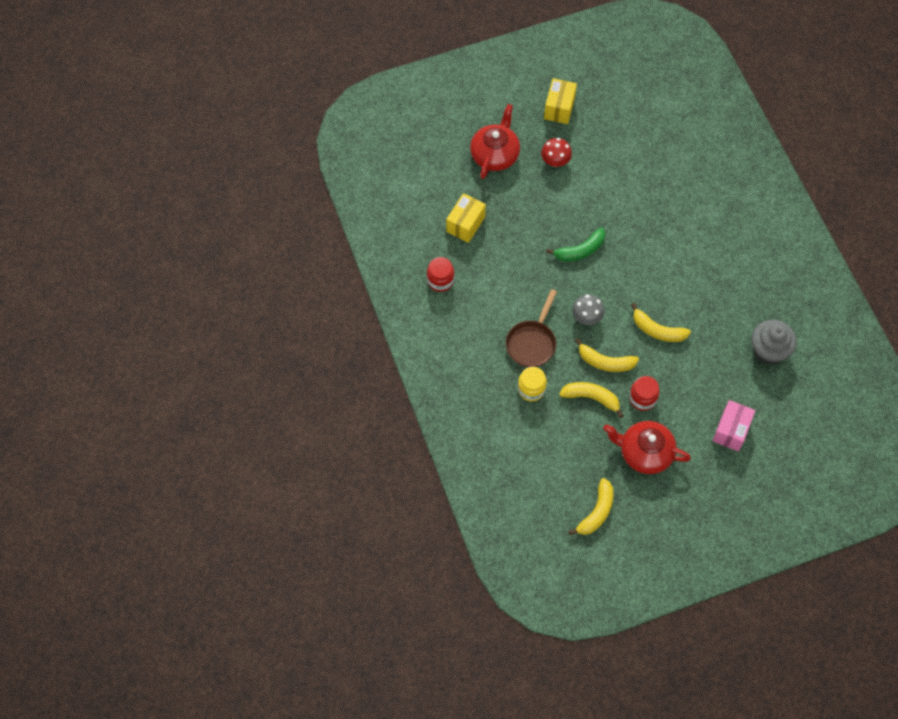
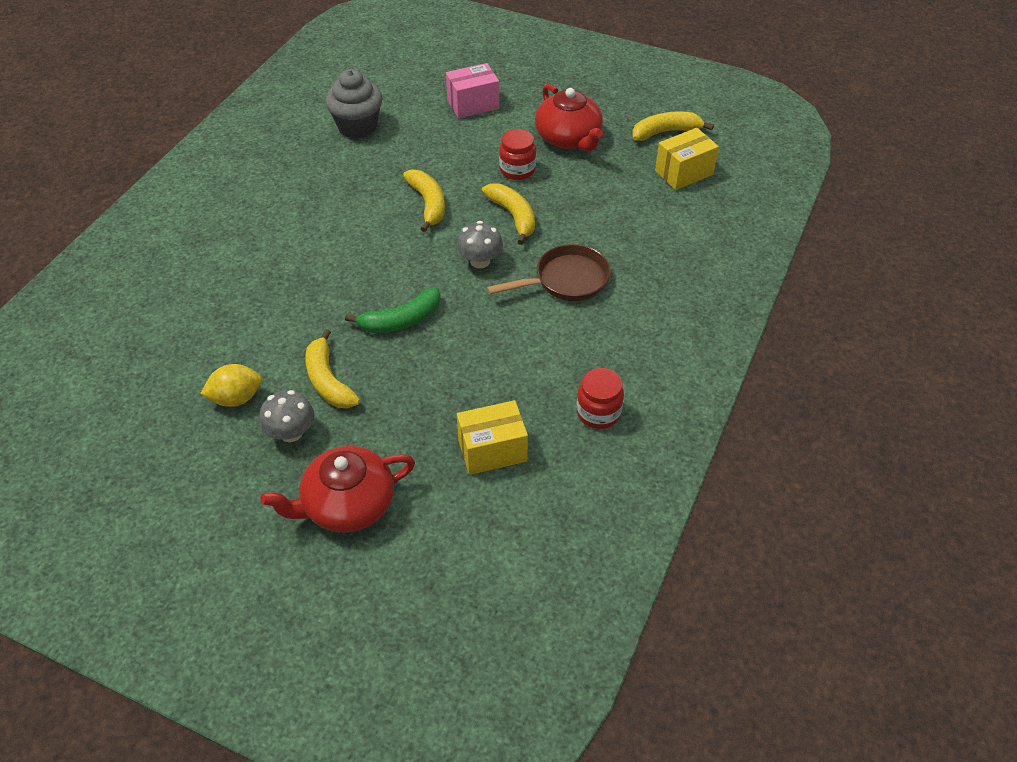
camera: 135 degrees left, 15 degrees down
(531, 389) = (617, 246): yellow jar -> none
(555, 161) = (291, 432): red mushroom -> grey mushroom
(559, 108) = (191, 492): yellow box -> yellow box (684, 172)
(580, 250) = (401, 320): green banana -> green banana turned 135 degrees clockwise
(591, 398) = (565, 201): yellow banana -> yellow banana (328, 380)
(597, 154) = (236, 398): none -> yellow lemon

